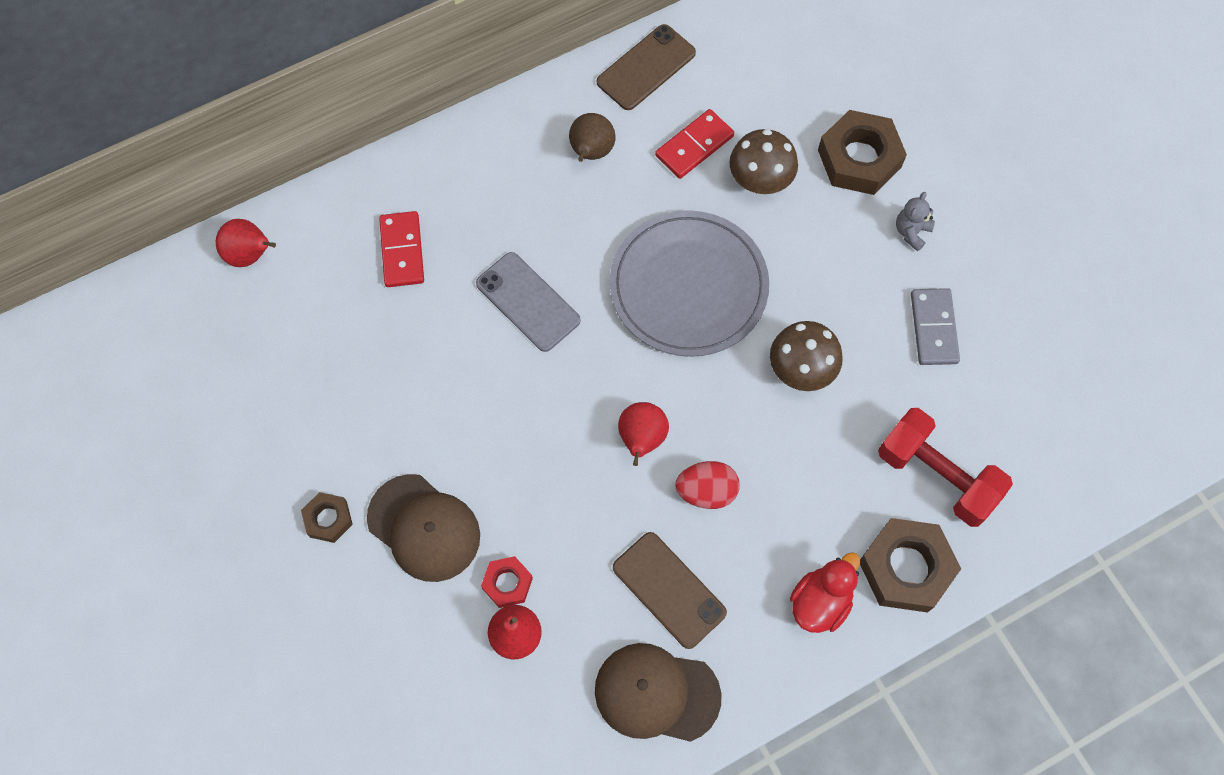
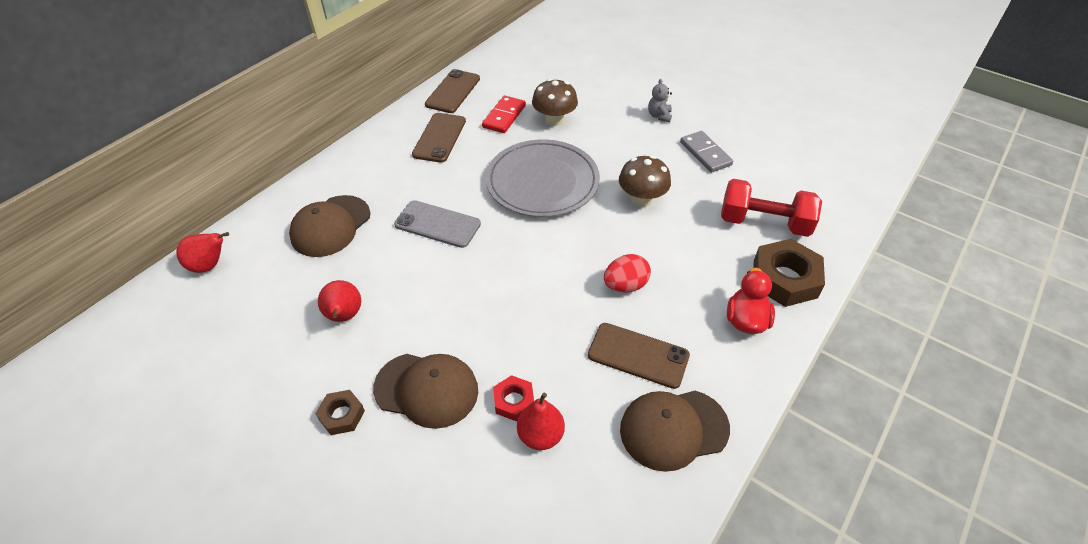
camera: 25 degrees left, 20 degrees down
(402, 251) = (330, 226): red domino -> brown cap
(591, 152) = (439, 138): brown pear -> brown phone
(641, 439) = (561, 272): red pear -> red pear (344, 316)
(859, 159) = (606, 94): brown nut -> none

